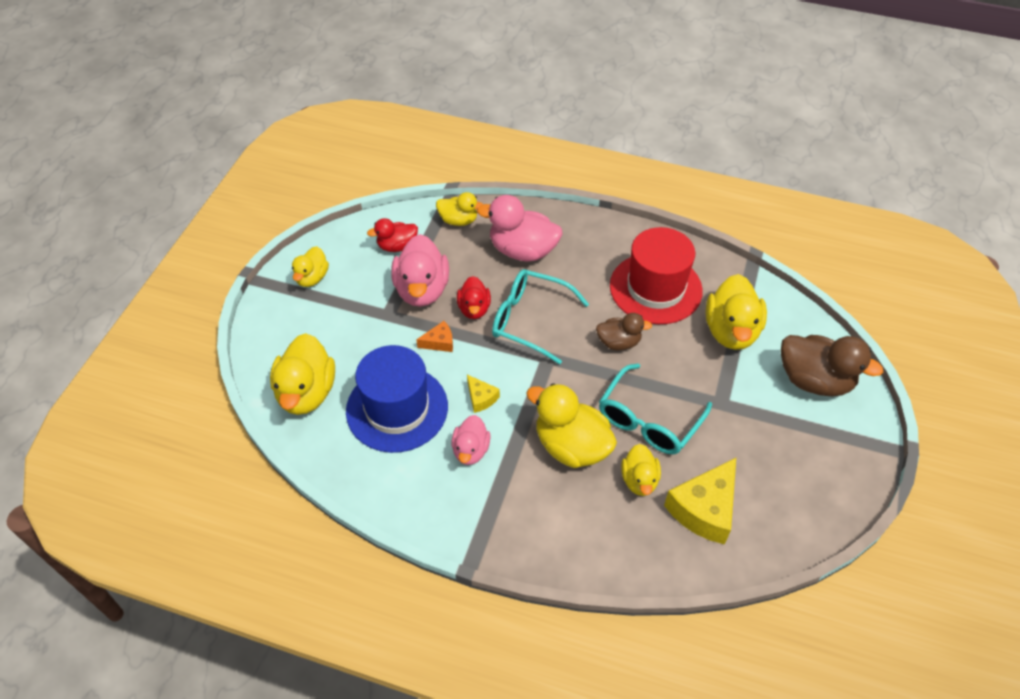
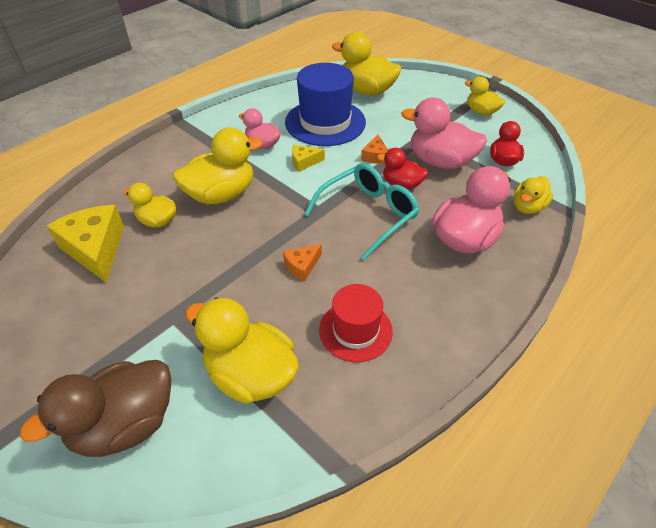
camera: 115 degrees right, 5 degrees down
(619, 342) = (302, 266): brown duck -> orange cheese
(649, 419) = (204, 251): turquoise glasses -> none
(655, 288) = (355, 330): red hat -> red hat, size x0.62

